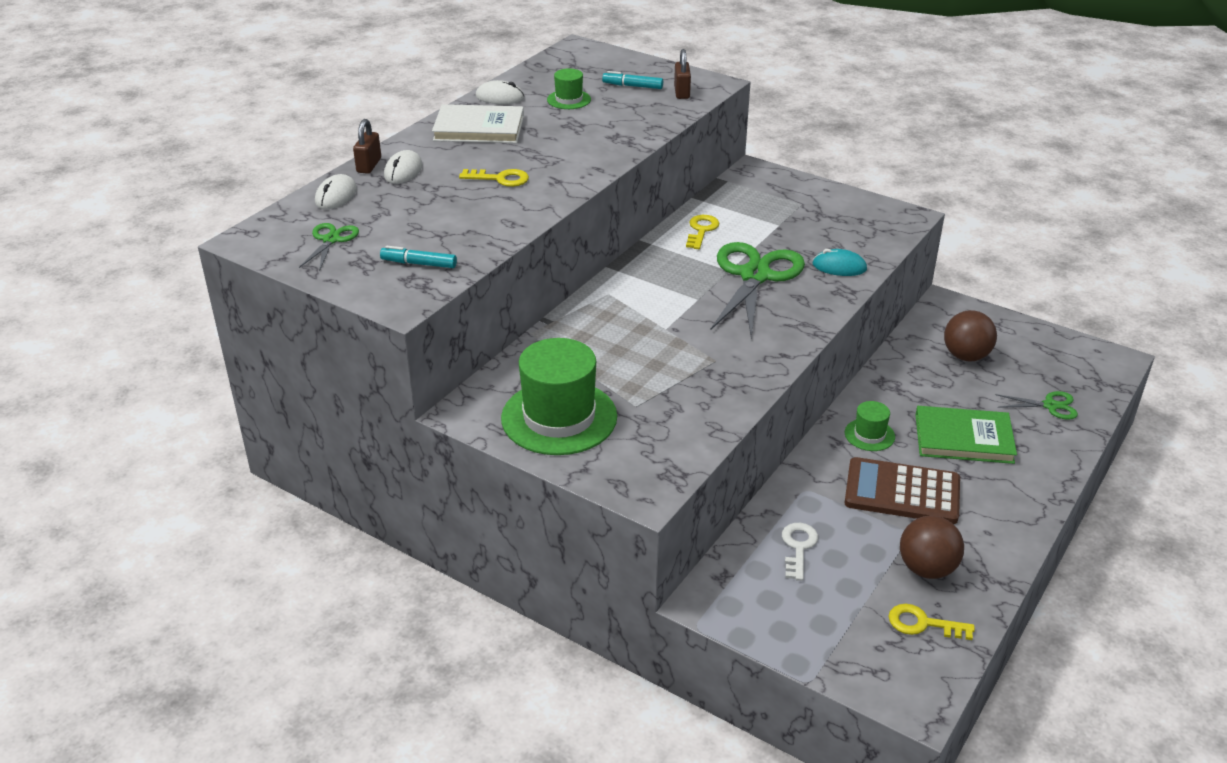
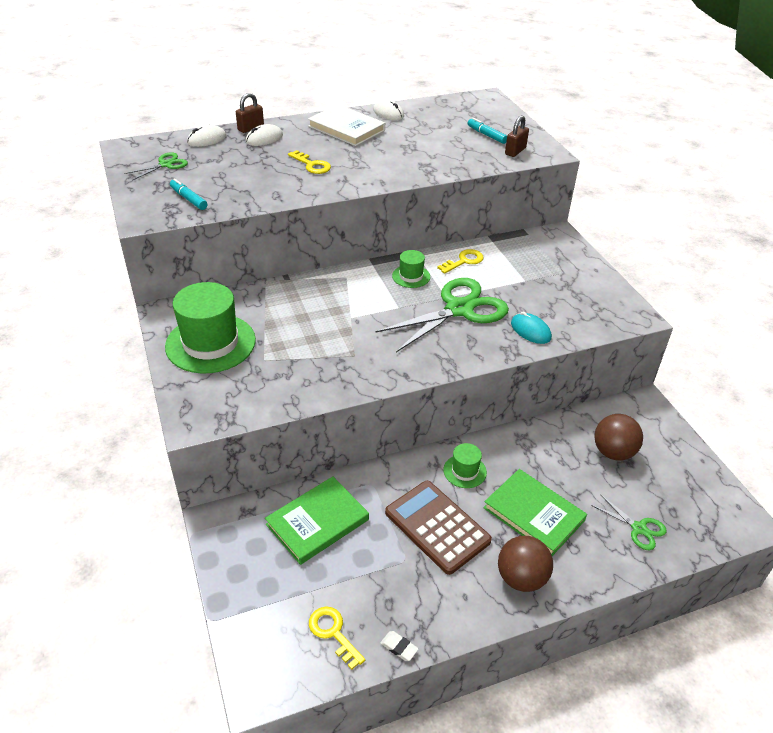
camera: 35 degrees right, 5 degrees up
(569, 99) = (430, 129): green hat -> green hat (411, 276)
(798, 547) = (317, 522): white key -> green book
(927, 569) = (385, 594): brown ball -> brown ball (521, 578)
(985, 601) = (399, 647): none -> white eraser

